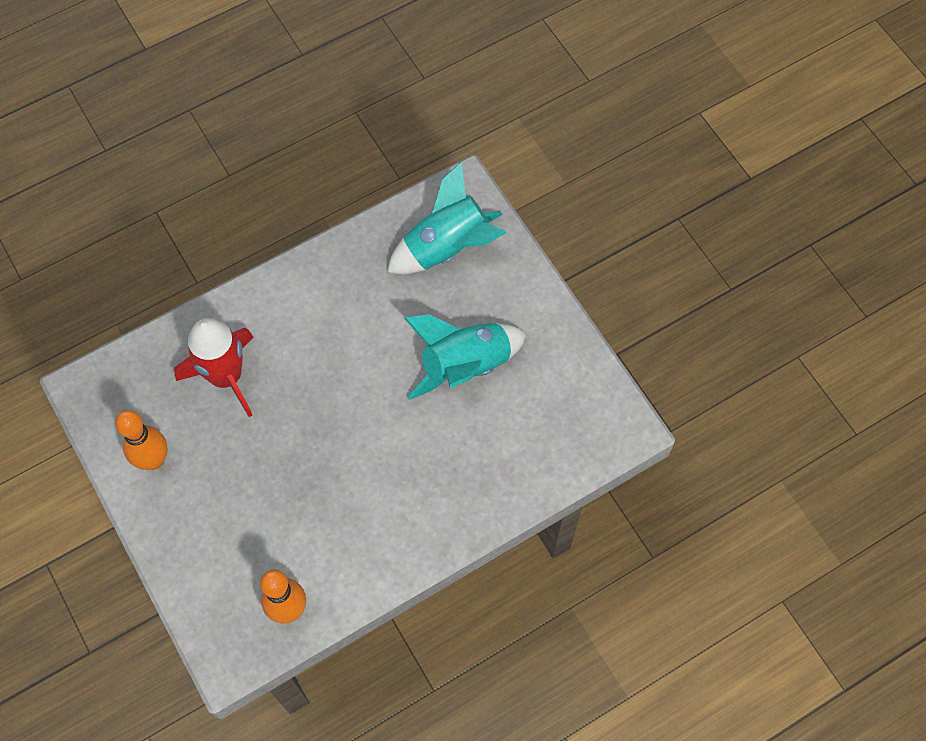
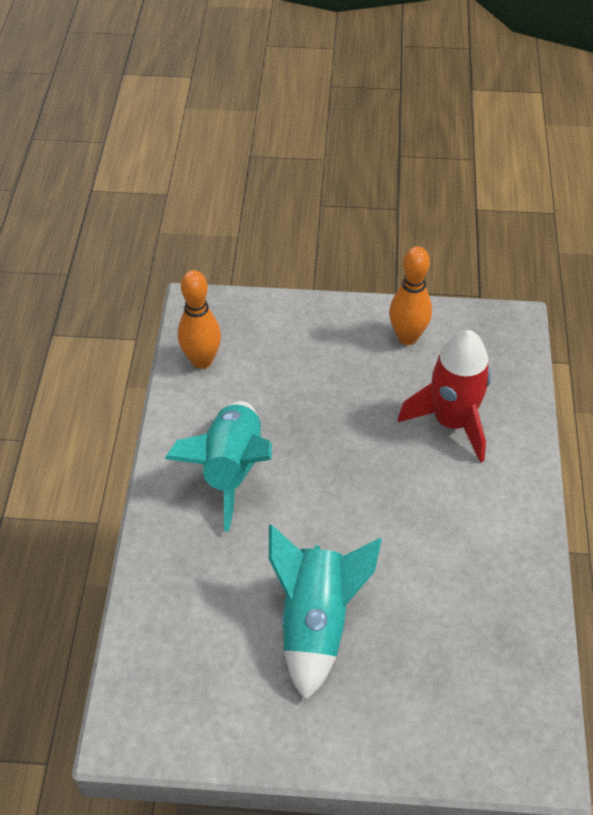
camera: 125 degrees right, 15 degrees down
(447, 247) = (471, 694): turquoise rocket -> turquoise rocket (231, 469)

